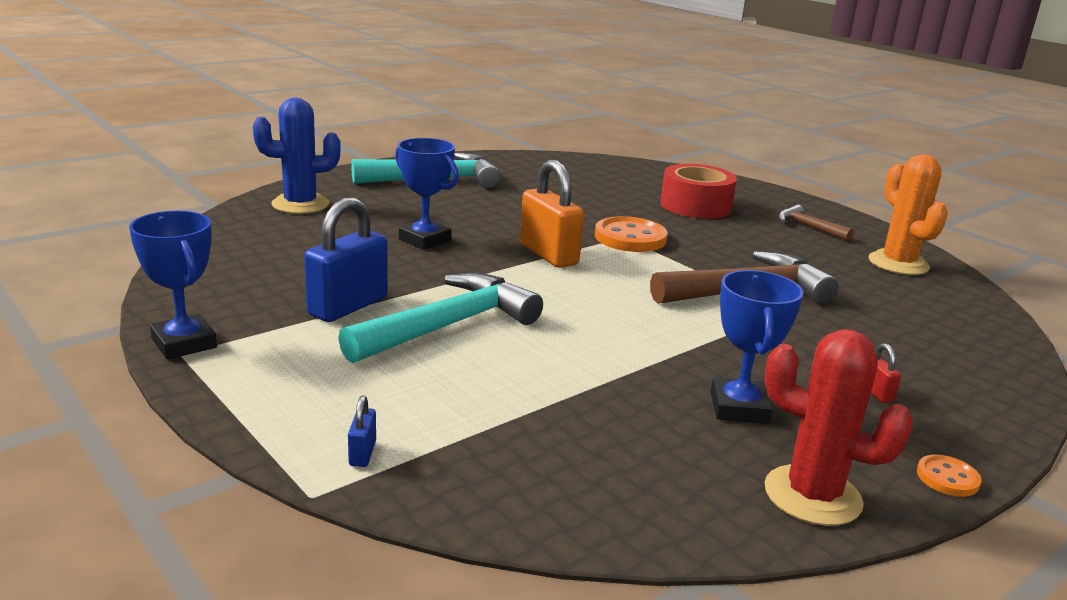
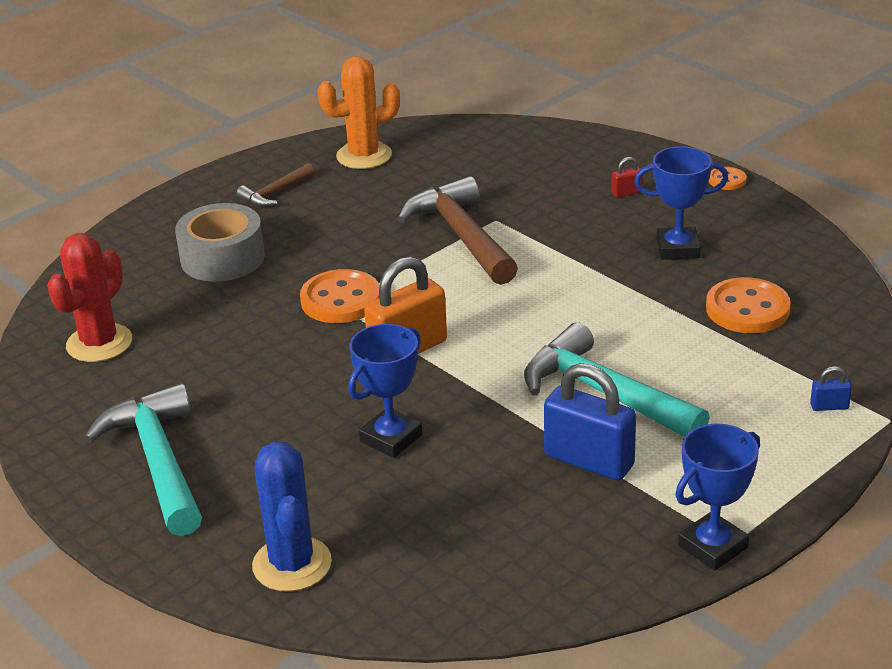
camera: 90 degrees left, 10 degrees up
(592, 434) = (747, 309): none -> orange button
(695, 206) = (222, 258): red tape -> grey tape
(812, 495) = (774, 227): red cactus -> red cactus (99, 343)

